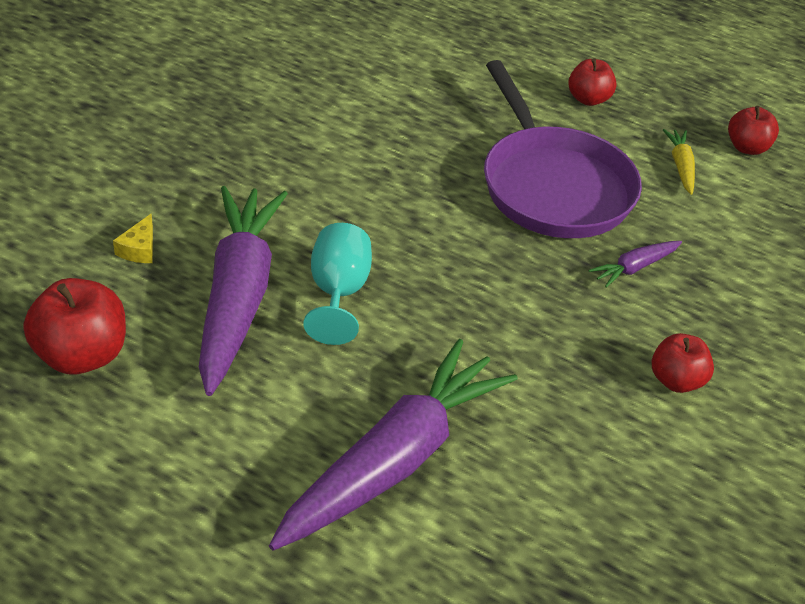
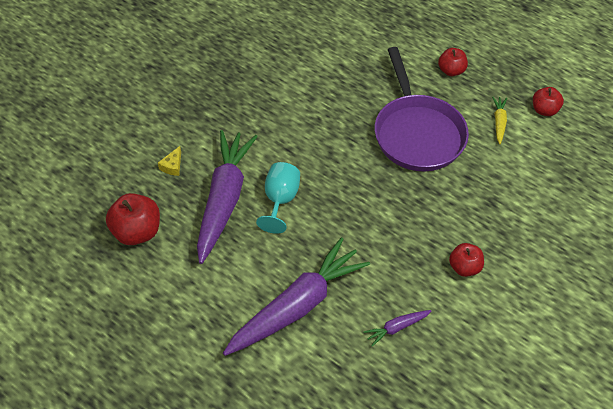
camera: 10 degrees right, 10 degrees up
(634, 268) = (455, 192): purple carrot -> purple carrot (396, 328)

